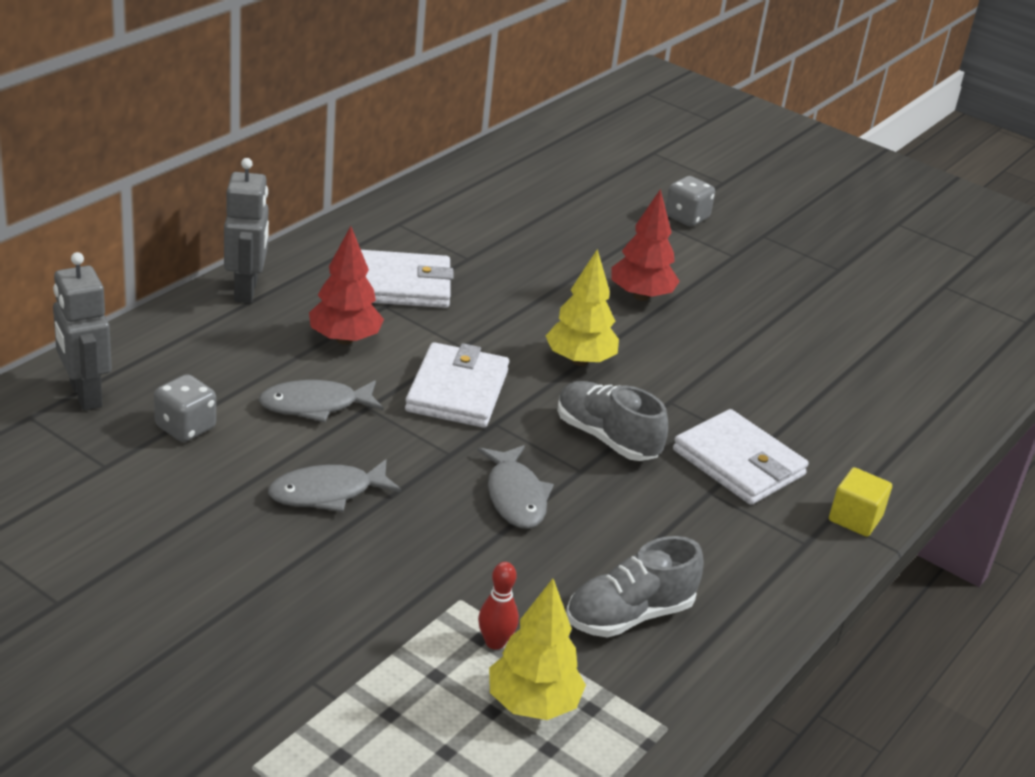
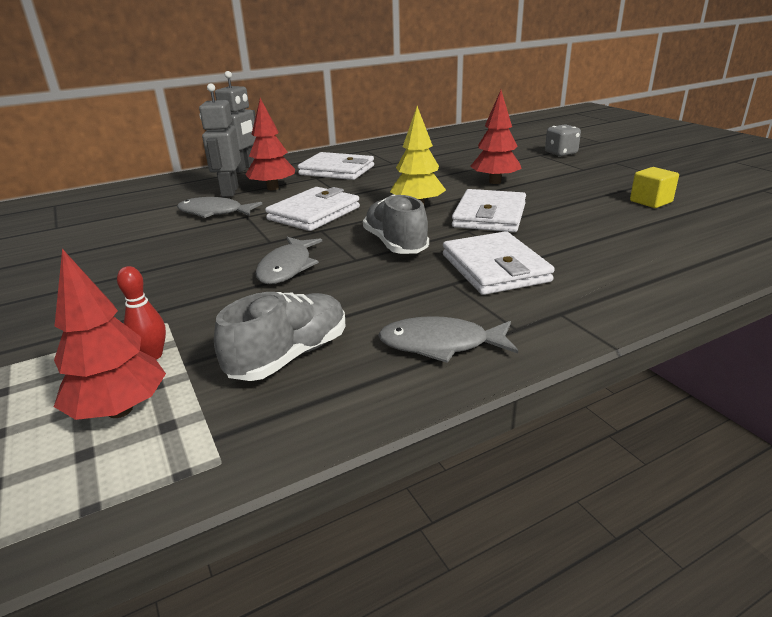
camera: 30 degrees right, 5 degrees down
(85, 395) = (95, 199): grey robot -> grey robot (229, 192)
(185, 427) = (126, 215): grey dice -> none
(327, 493) = (161, 252): grey fish -> grey fish (440, 344)
(532, 704) = (120, 410): yellow tree -> red tree
(629, 615) = (290, 356): grey shoe -> grey shoe turned 135 degrees clockwise
(678, 370) = (489, 215): none -> white wallet
(855, 518) = (583, 317): yellow cube -> yellow cube (651, 201)

